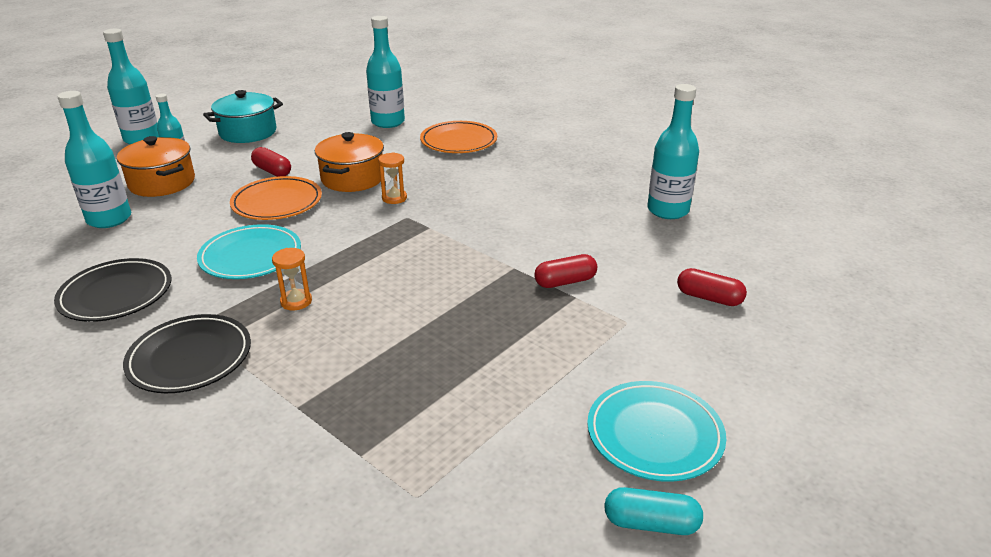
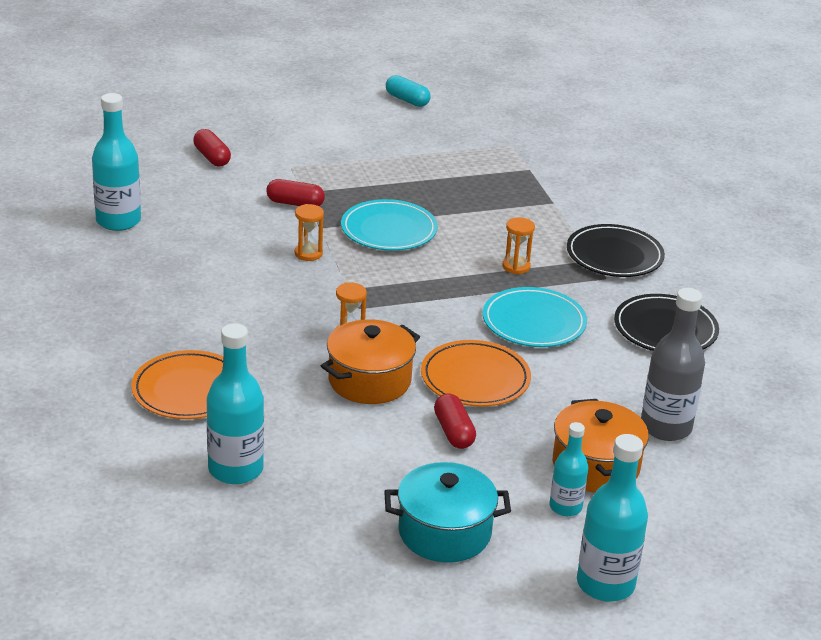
camera: 150 degrees left, 0 degrees up
(109, 219) = (666, 427): turquoise bottle -> grey bottle
(493, 241) = (308, 253): none -> orange hourglass
(654, 434) = (359, 121): turquoise plate -> turquoise plate (389, 230)

